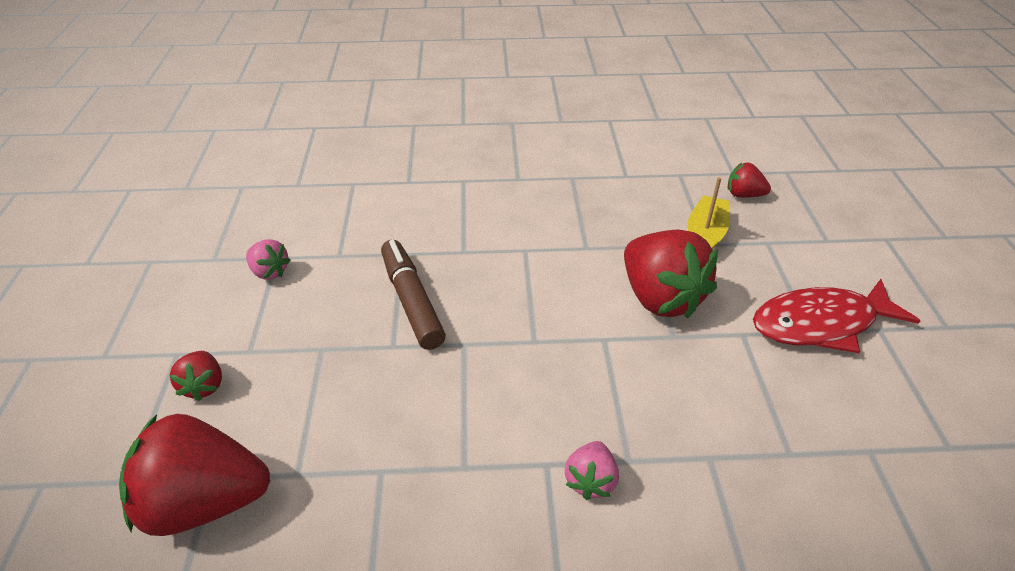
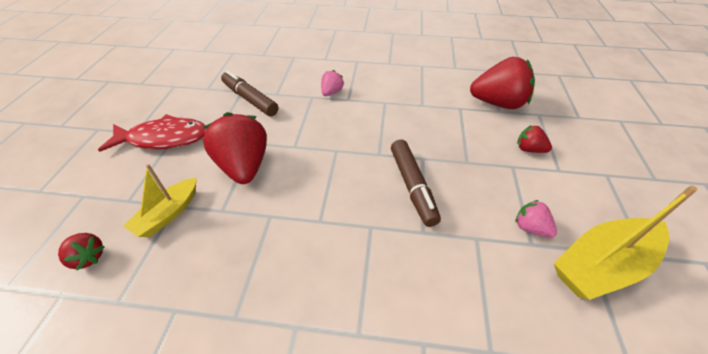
camera: 170 degrees left, 5 degrees up
(204, 386) = (529, 149): red strawberry -> red strawberry turned 60 degrees counterclockwise
(210, 247) = (601, 265): none -> yellow boat
(753, 431) = (250, 99): none -> brown marker

